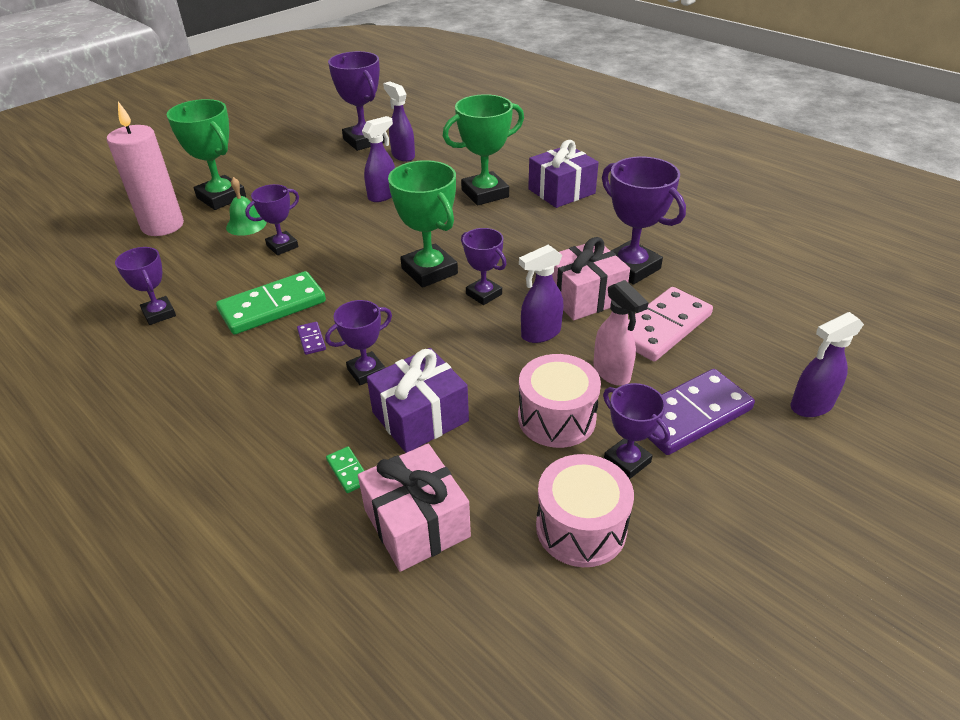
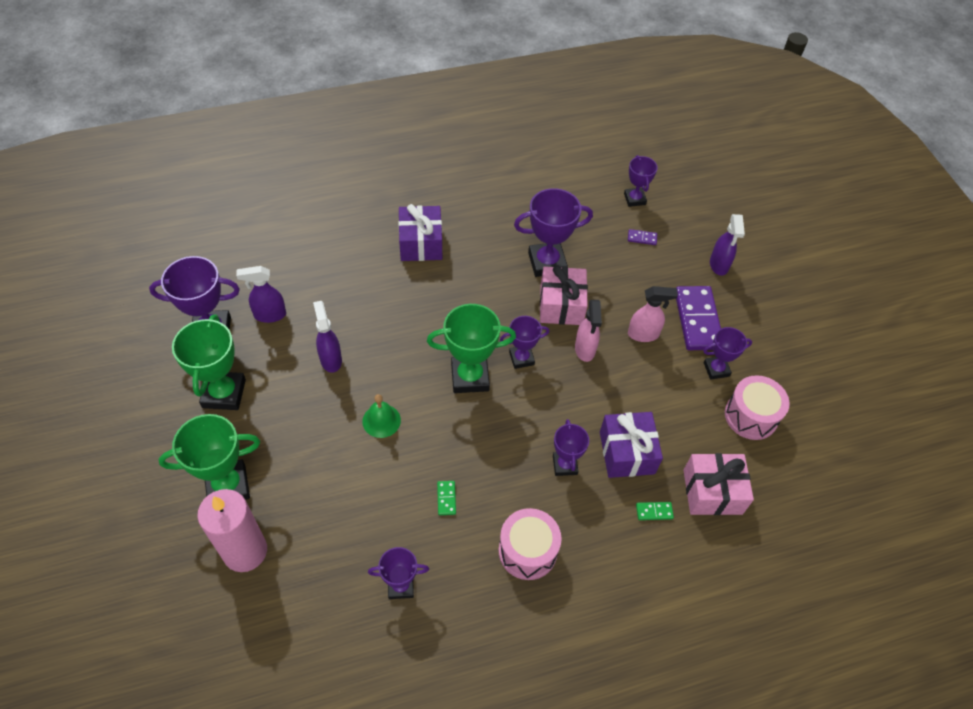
camera: 65 degrees left, 15 degrees up
(246, 224) = (299, 480): green bell -> green bell (381, 420)
(272, 306) = (446, 498): green domino -> green domino, size x0.42
(282, 246) = (359, 463): purple trophy -> purple trophy (634, 199)
(311, 340) = (507, 486): purple domino -> purple domino (642, 238)
(485, 193) = (385, 290): green trophy -> green trophy (224, 393)
(540, 334) = (585, 349): purple spray bottle -> pink spray bottle
(556, 418) = (666, 383): pink drum -> pink drum (527, 551)
(662, 327) = (617, 285): pink domino -> none

